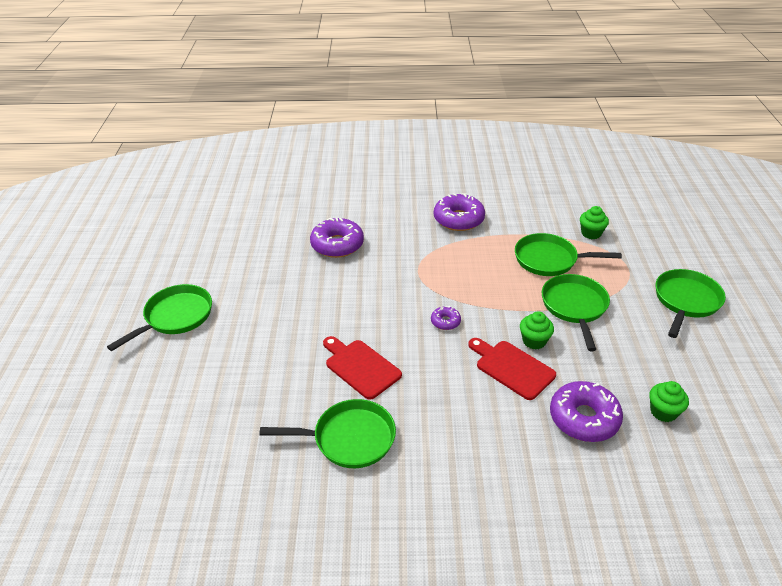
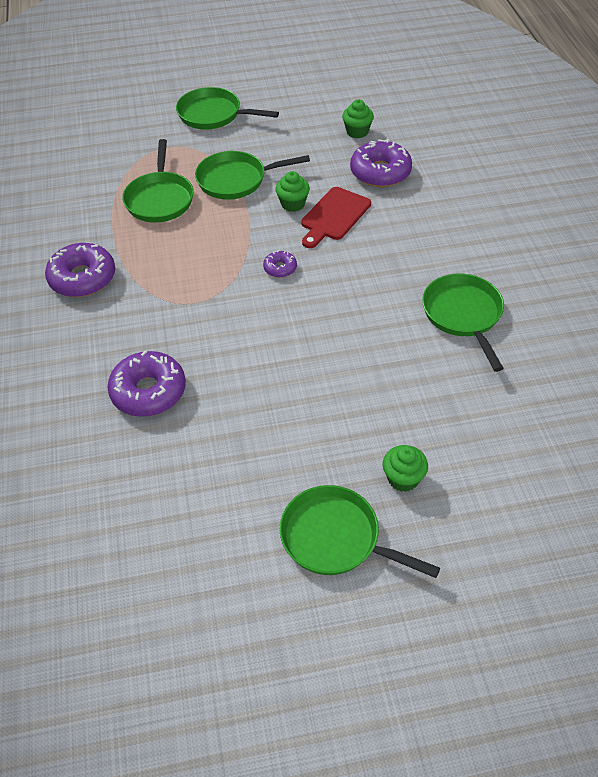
camera: 100 degrees left, 10 degrees up
(360, 367) = (367, 324): red cutting board -> none
(591, 233) = (107, 171): green cupcake -> green cupcake (403, 478)

